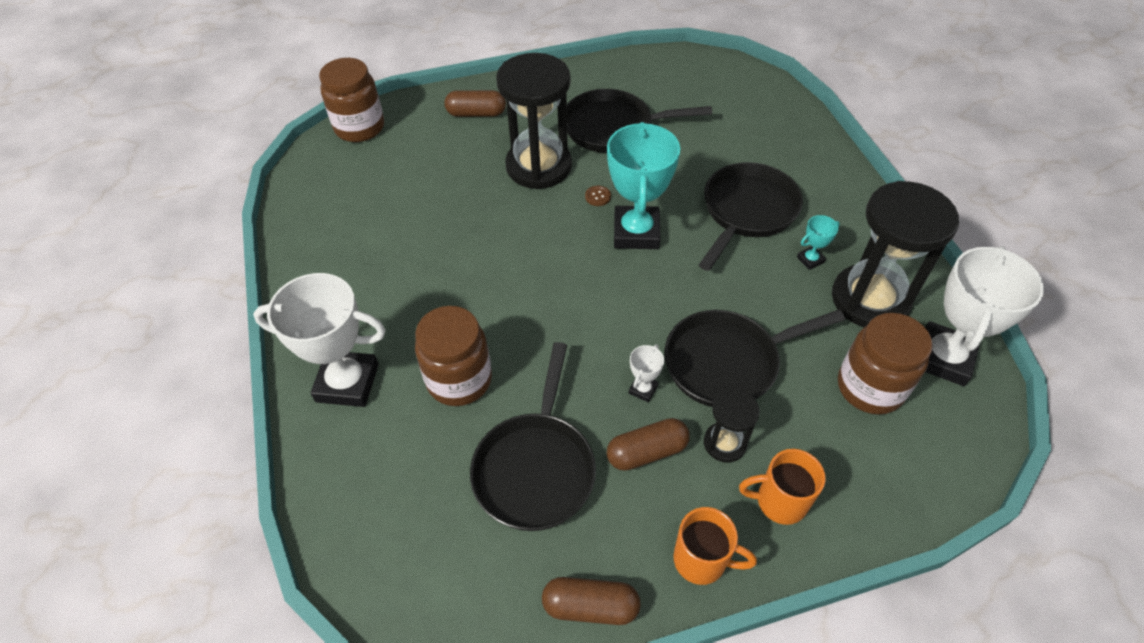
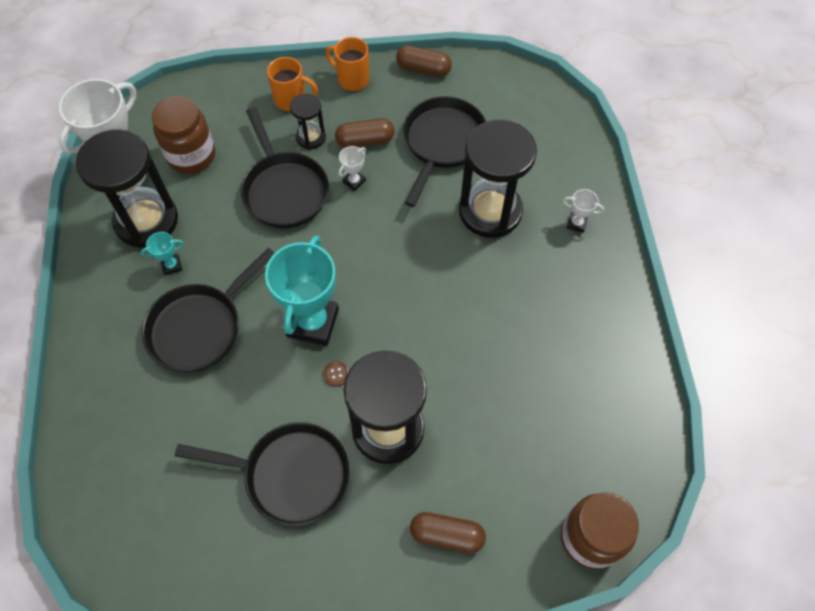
camera: 170 degrees left, 10 degrees up
(347, 383) = (576, 223): white trophy -> white trophy, size x0.43
(459, 380) = (490, 211): brown jar -> black hourglass
(727, 362) = (284, 190): black pan -> black pan turned 75 degrees clockwise

